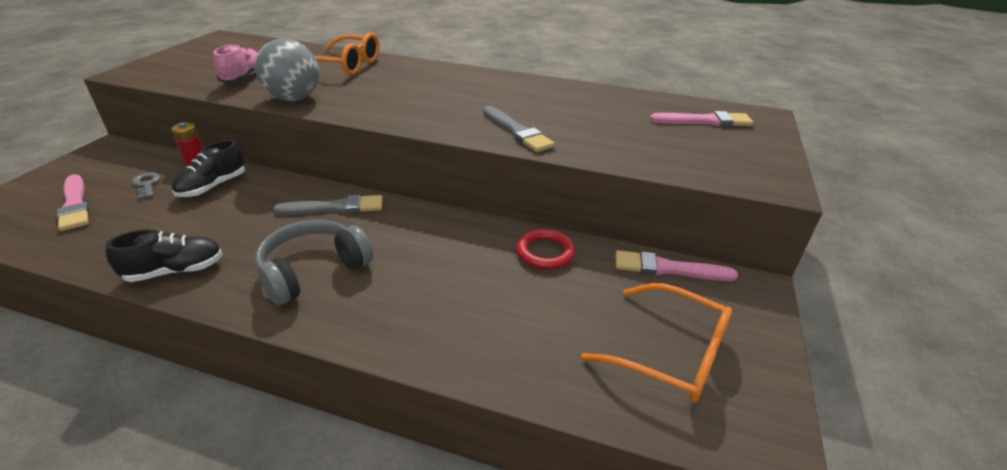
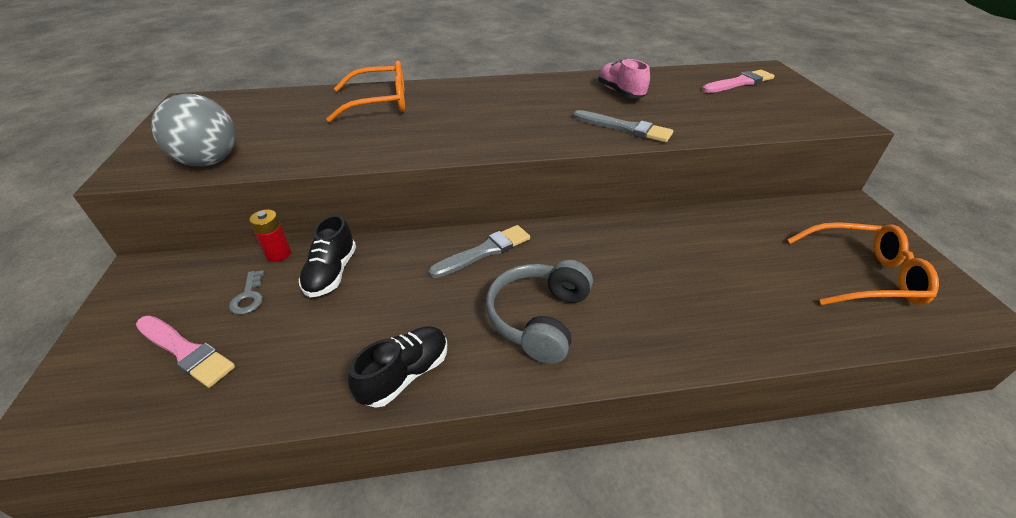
camera: 25 degrees left, 5 degrees up
(146, 184) = (249, 296): grey key -> grey key turned 135 degrees counterclockwise
(243, 78) = (288, 142): pink shoe -> pink shoe (620, 92)
(294, 98) = (379, 150): grey ball -> grey ball (210, 161)
(545, 252) = (698, 230): red ring -> none
(668, 268) = (790, 211): pink brush -> none

